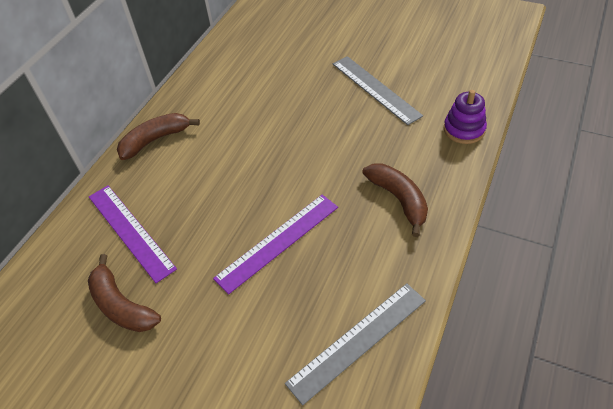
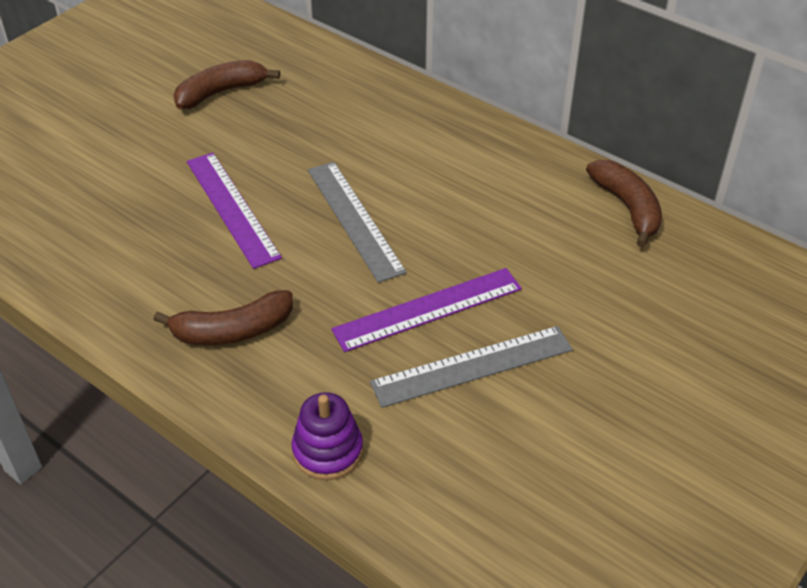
camera: 100 degrees right, 5 degrees down
(130, 231) = (313, 101): purple ruler -> purple ruler (428, 309)
(155, 140) = (454, 126): brown banana -> brown banana (627, 207)
(357, 340) = (69, 246): grey ruler -> grey ruler (354, 219)

